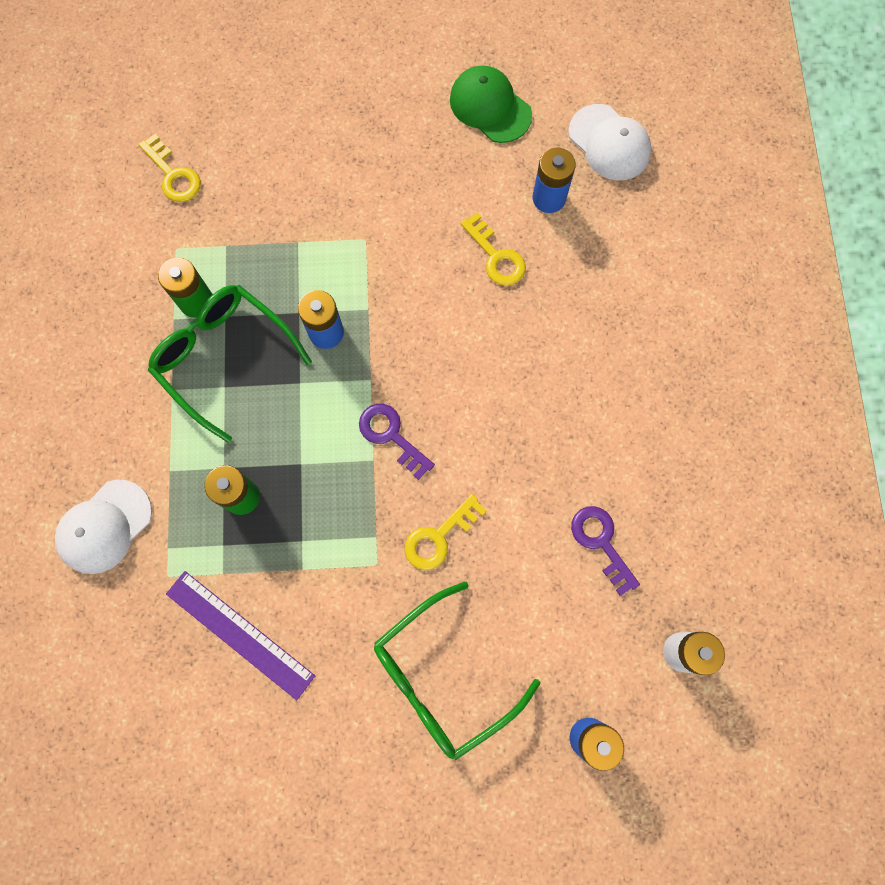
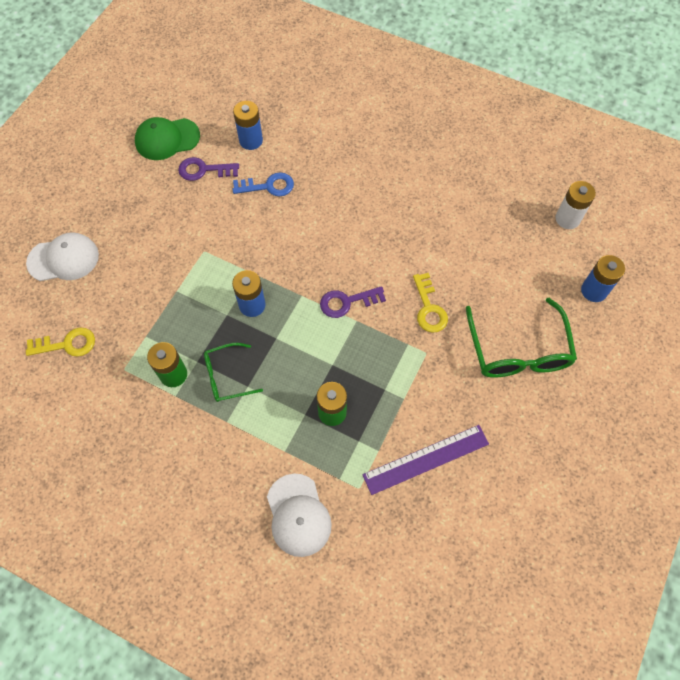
camera: 60 degrees left, 10 degrees down
(224, 358) = (227, 376): green glasses -> green glasses, size x0.58
(496, 256) = (268, 186): yellow key -> blue key
(601, 543) = (482, 225): purple key -> purple key (204, 170)
(609, 143) = (238, 93): white cap -> white cap (63, 259)

